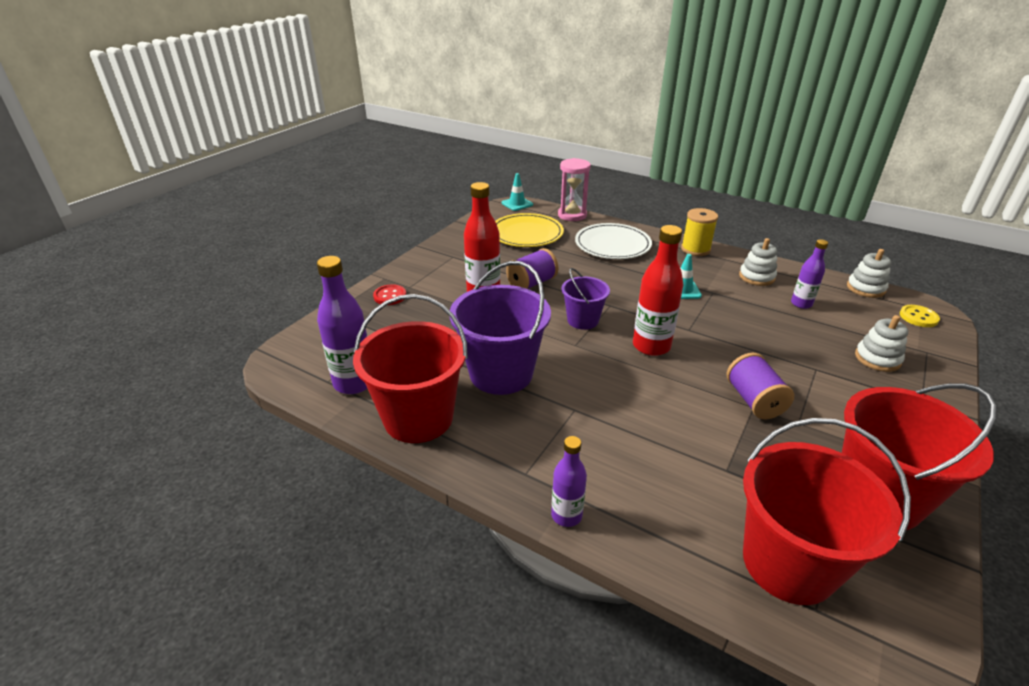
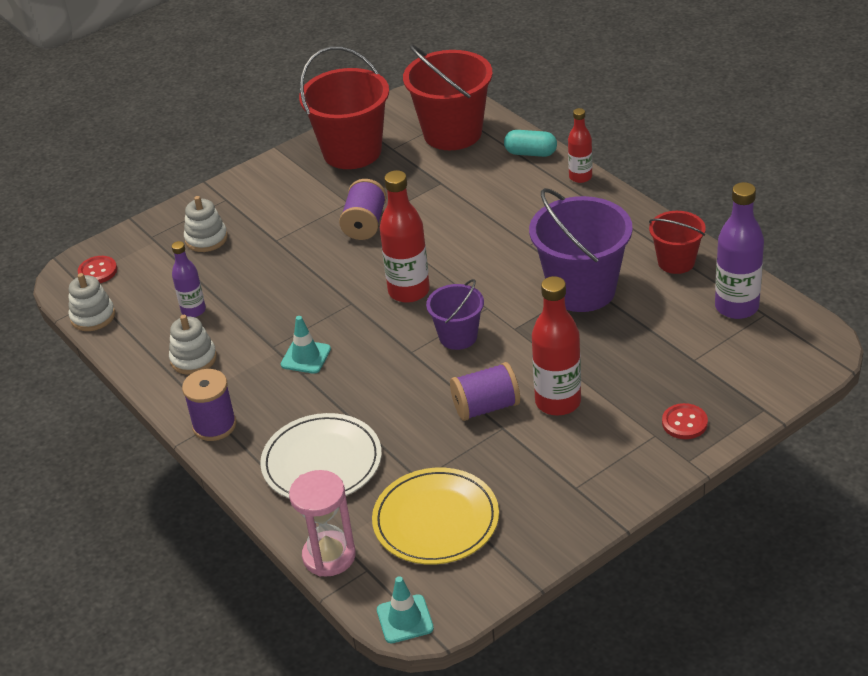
camera: 155 degrees left, 5 degrees up
(418, 418) = (676, 262): red bucket -> red bucket, size x0.56
(566, 515) = (580, 177): purple bottle -> red bottle
(654, 546) = (530, 153): none -> turquoise capsule
(695, 249) = (214, 425): yellow spool -> purple spool
(918, 317) = (98, 271): yellow button -> red button

